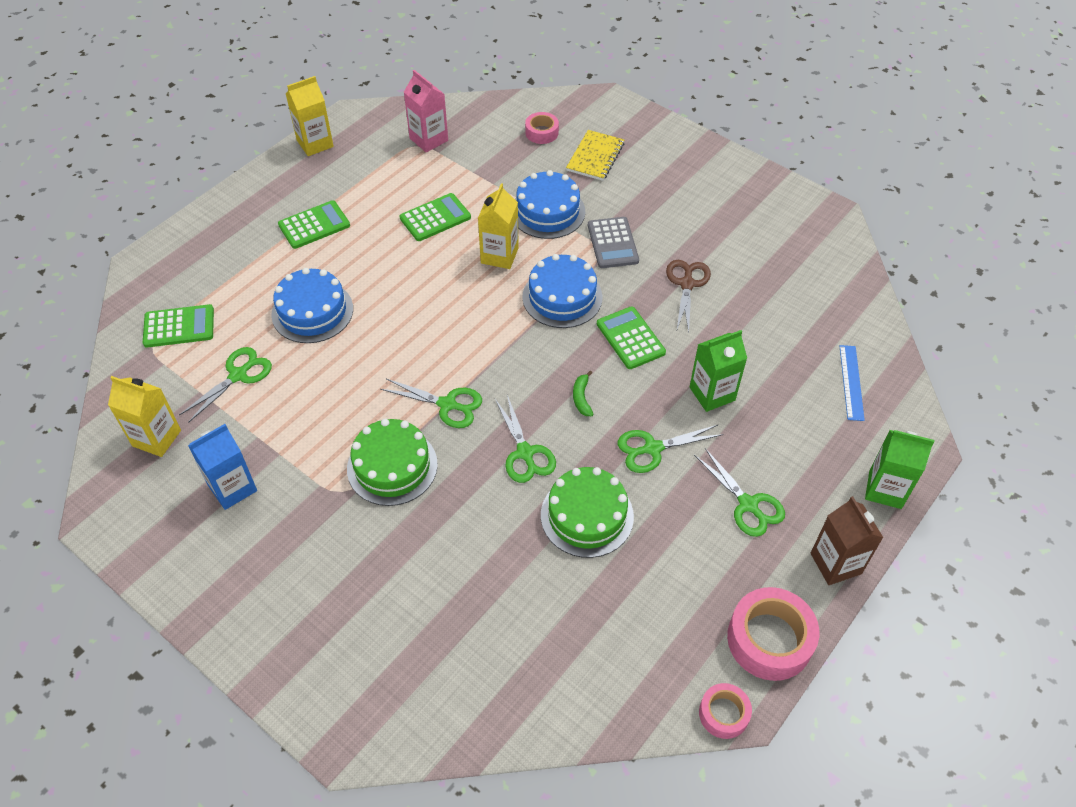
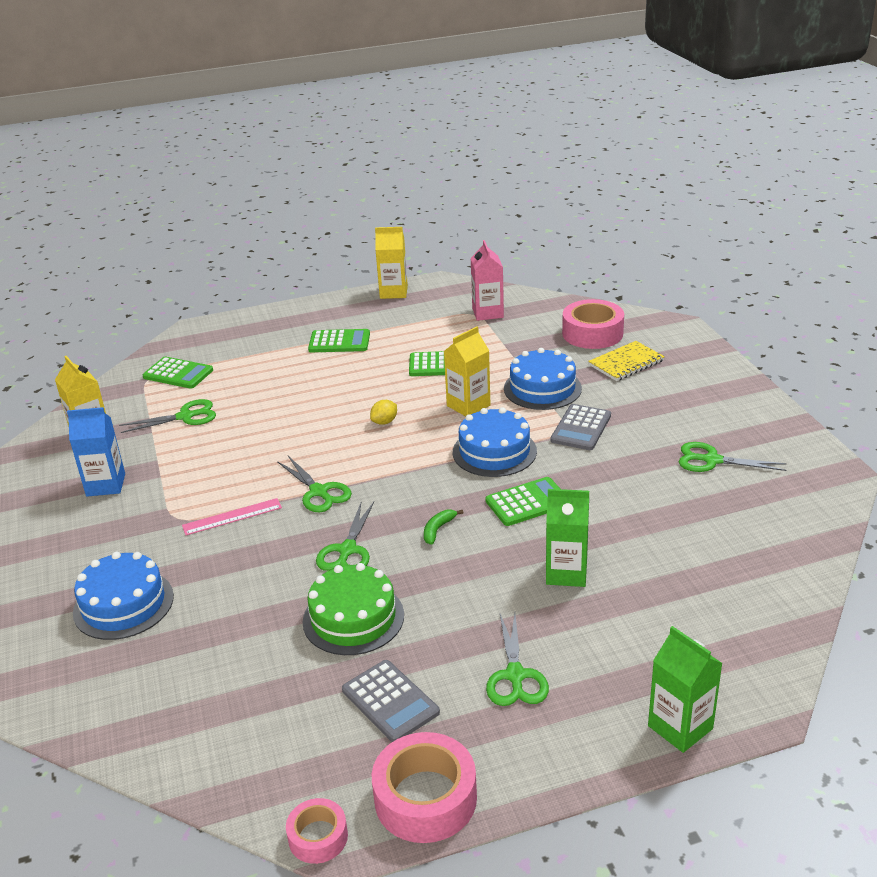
camera: 35 degrees right, 20 degrees down
(312, 311) = (280, 395): blue cake -> blue cake (123, 604)
(392, 466) = (232, 517): green cake -> pink ruler
(440, 303) = (384, 422): none -> yellow lemon
(542, 132) = (592, 333): pink tape -> pink tape, size x1.77
(630, 338) = (527, 502): green calculator -> green calculator turned 60 degrees clockwise
(652, 448) = (465, 592): green scissors -> green scissors (712, 460)
(678, 575) = (390, 701): none -> grey calculator
(687, 284) = (624, 480): brown scissors -> none
(835, 563) = (560, 767): brown carton -> none
(851, 382) = (729, 619): blue ruler -> none

